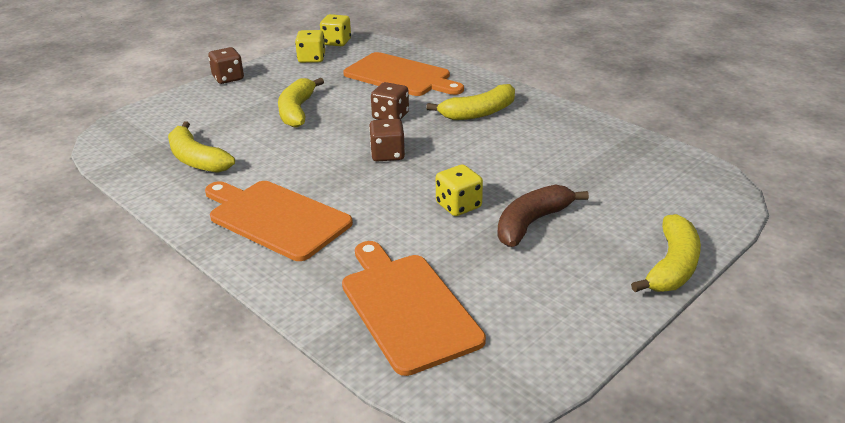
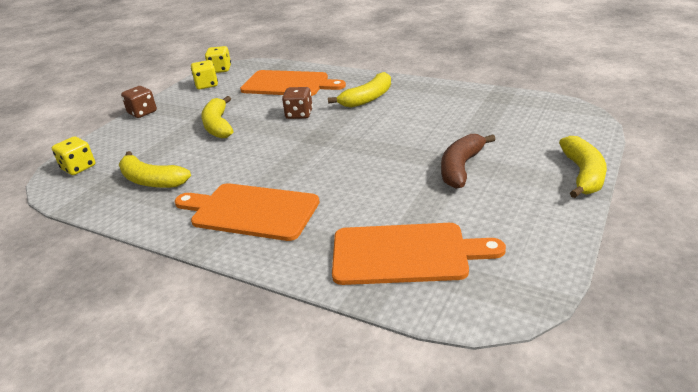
camera: 15 degrees left, 0 degrees up
(387, 154) = (315, 142): brown dice -> none
(407, 307) = (405, 254): orange cutting board -> orange cutting board turned 135 degrees clockwise
(458, 205) = (396, 168): yellow dice -> yellow dice (78, 167)

